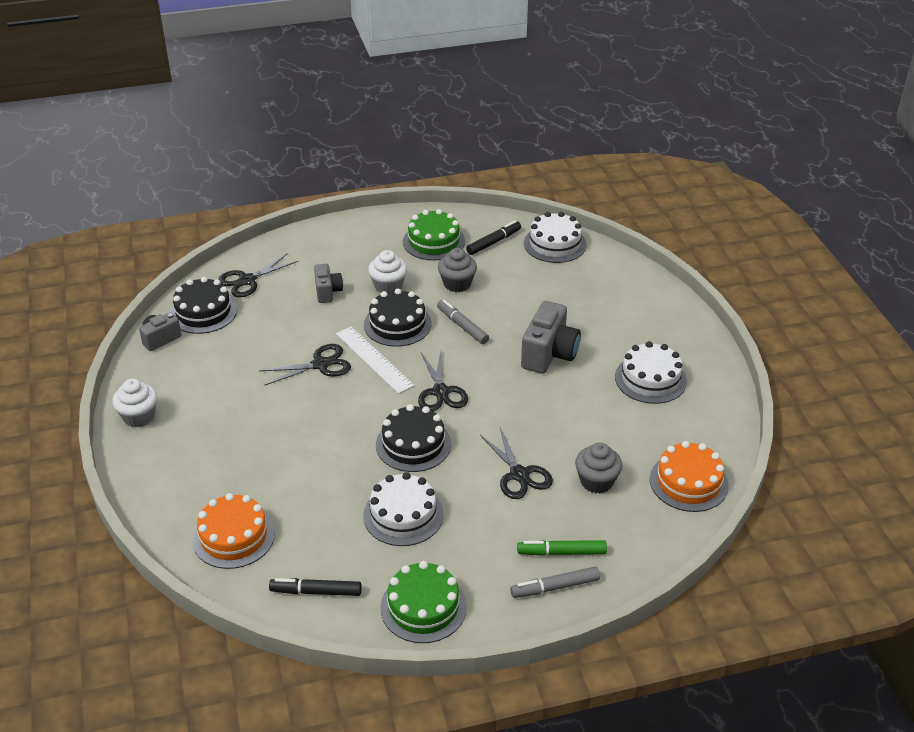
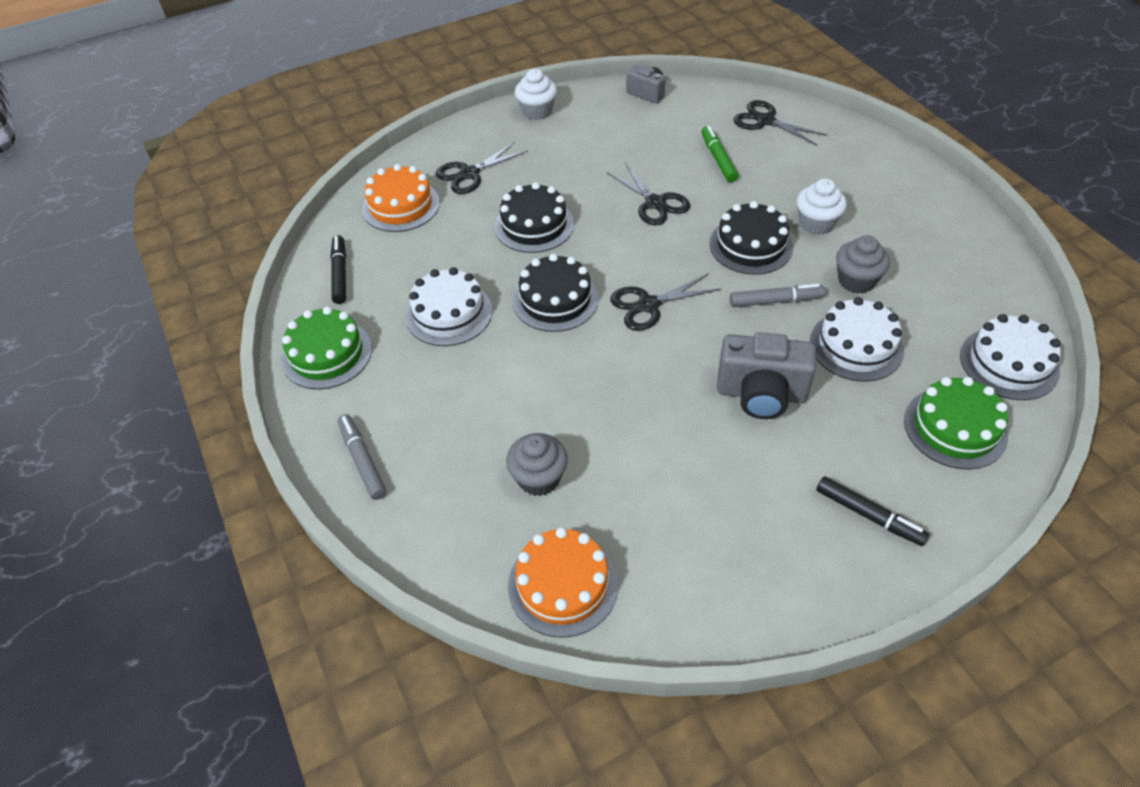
camera: 80 degrees right, 10 degrees up
(203, 312) = (700, 107): black cake -> black cake (534, 225)
(328, 292) = (778, 180): grey camera -> none
(374, 359) = (681, 240): white ruler -> none
(433, 241) = (929, 243): green cake -> green cake (955, 428)
(462, 326) = (775, 301): grey marker -> grey marker turned 45 degrees clockwise
(493, 242) = (967, 299): black marker -> black marker (869, 515)
(519, 474) = (532, 399): black scissors -> black scissors (469, 173)
(561, 552) = (415, 459): green marker -> green marker (718, 159)
(650, 379) = (759, 516): white cake -> white cake (856, 346)

